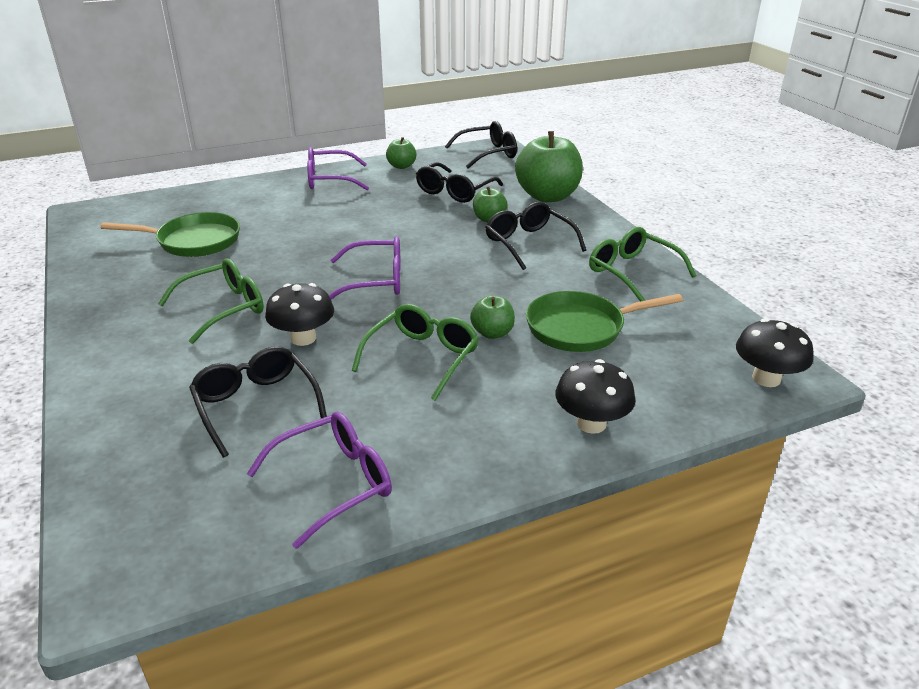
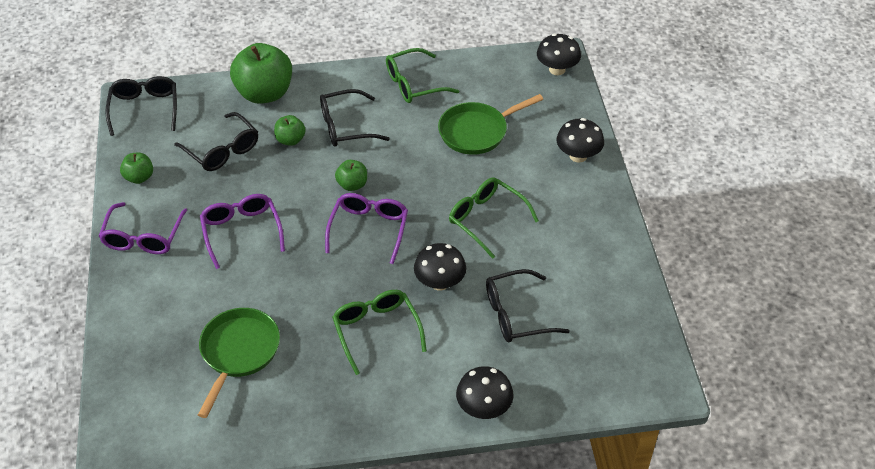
camera: 75 degrees left, 15 degrees up
(98, 400) = (484, 408): none -> black mushroom
(333, 483) = (603, 281): purple glasses -> purple glasses (242, 232)
(492, 333) = (468, 177): green apple -> green apple (352, 185)
(581, 328) = (477, 131): green pan -> green pan turned 60 degrees clockwise

